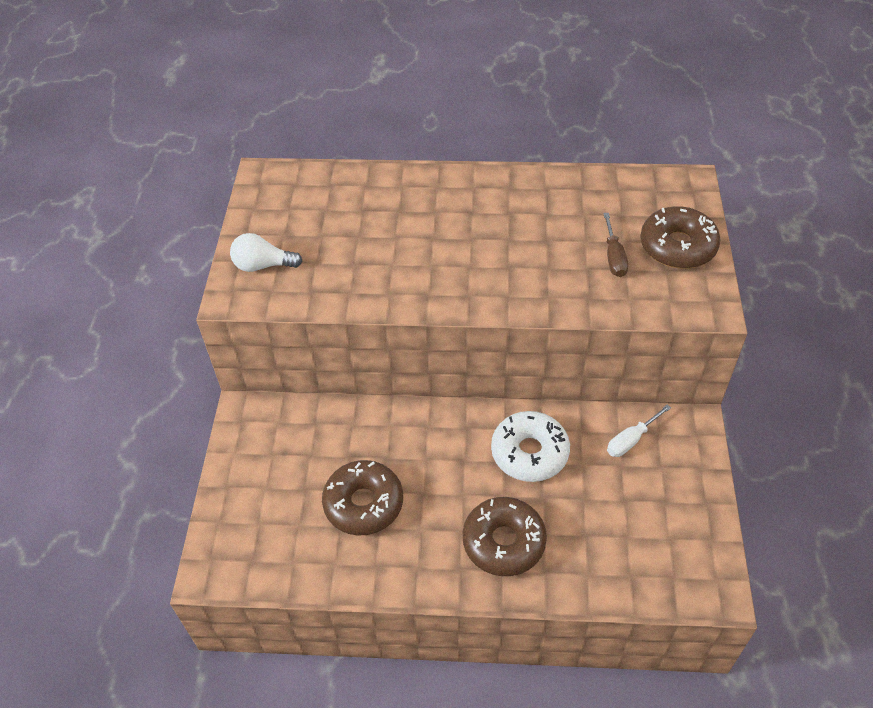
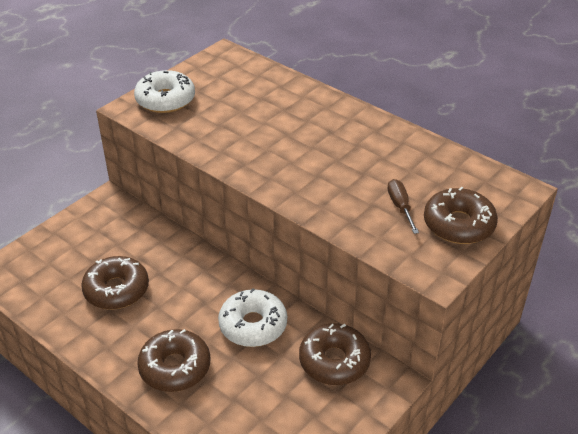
camera: 35 degrees right, 10 degrees down
(263, 265) = (165, 100): white light bulb -> white donut
(614, 257) = (400, 207): brown screwdriver -> brown screwdriver turned 135 degrees clockwise
(631, 440) = (334, 361): white screwdriver -> brown donut

